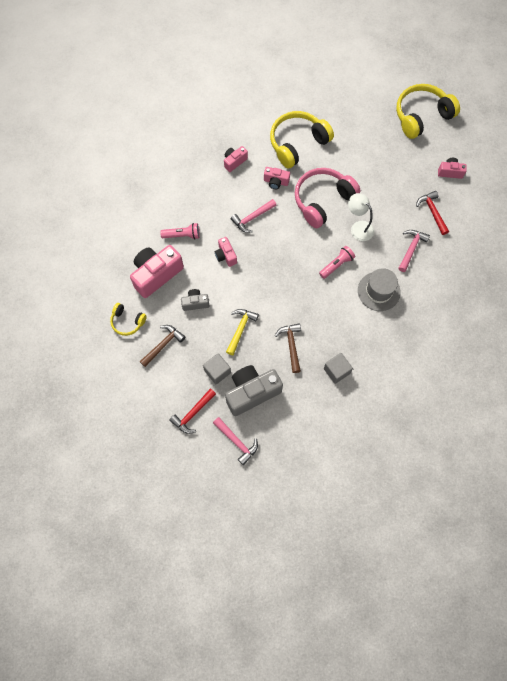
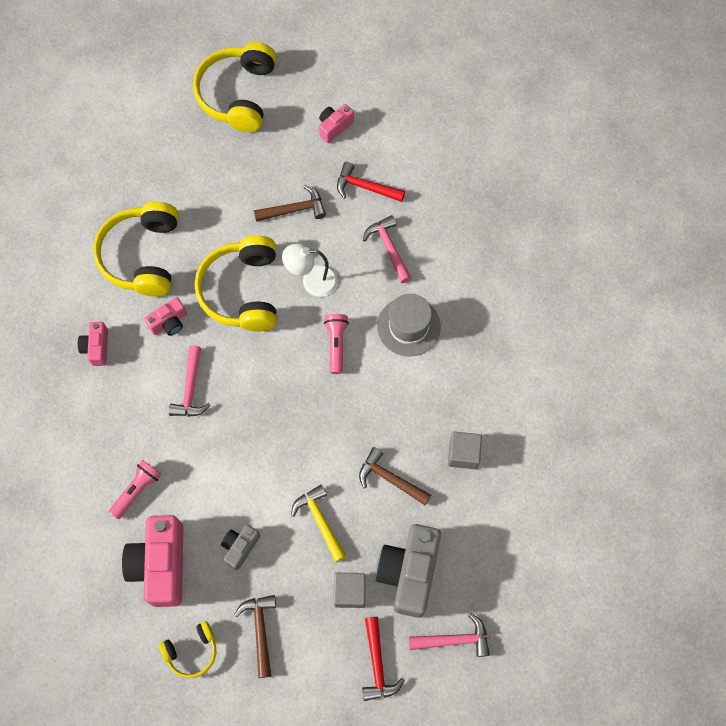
camera: 50 degrees left, 0 degrees up
(225, 255) = (211, 460): pink camera -> none
(322, 200) = (242, 291): pink headphones -> yellow headphones
(387, 189) = (294, 209): none -> brown hammer

